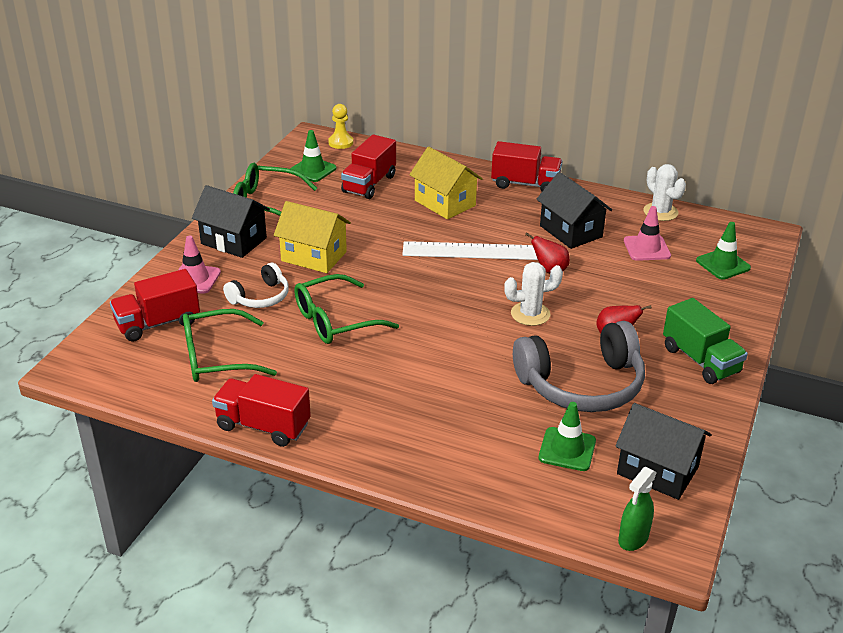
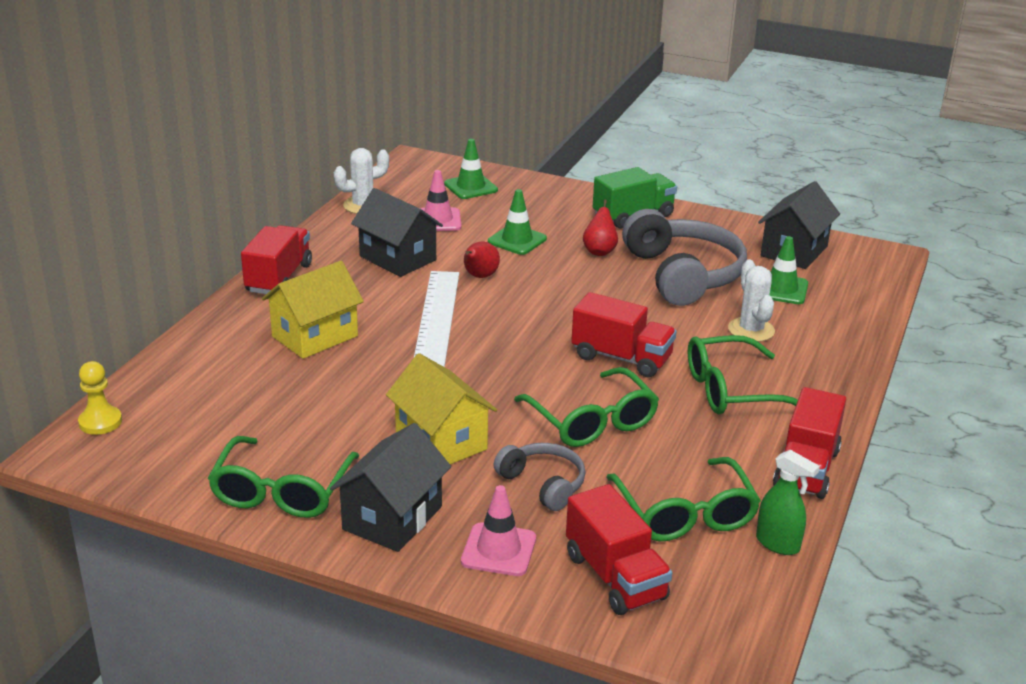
camera: 90 degrees left, 5 degrees down
(260, 297) = (543, 484): white headphones -> grey headphones
(313, 170) = (185, 448): green traffic cone -> green traffic cone (517, 240)
(314, 256) = (441, 441): yellow house -> yellow house turned 60 degrees counterclockwise
(369, 184) = (246, 395): red truck -> red truck (621, 358)
(378, 396) = (732, 390): none -> green glasses
(530, 314) = (566, 293): white cactus -> white cactus (751, 330)
(570, 231) = (397, 258): black house -> black house turned 75 degrees clockwise
(633, 539) = (882, 269): green spray bottle -> green spray bottle (778, 544)

